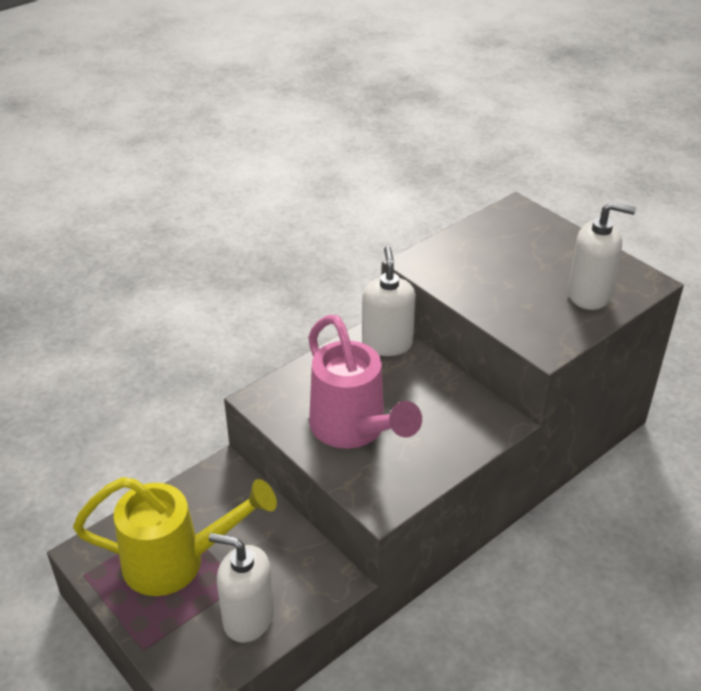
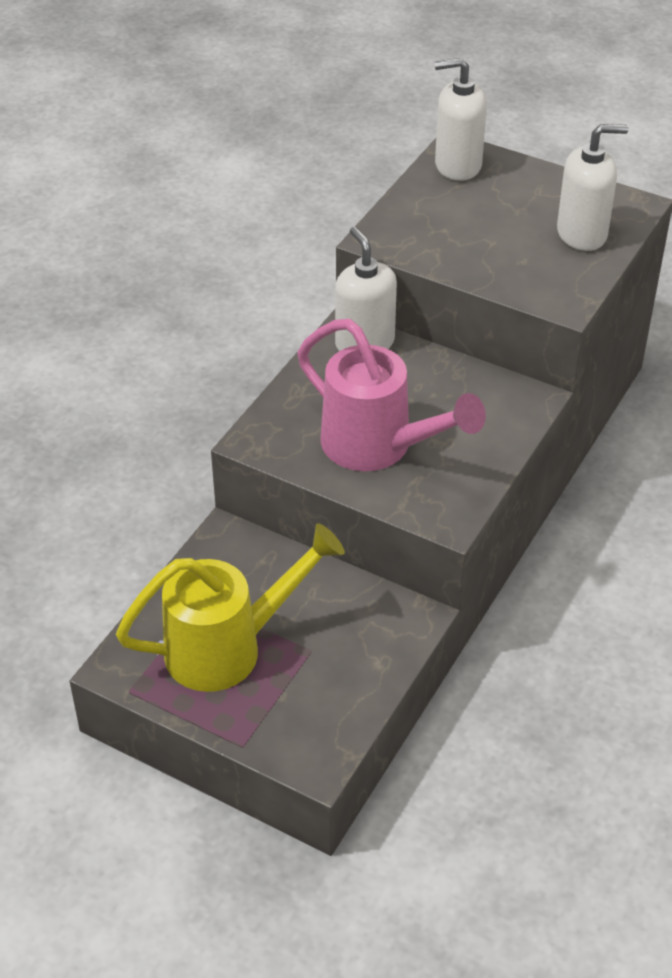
camera: 20 degrees left, 5 degrees up
(248, 618) = (340, 681): white soap dispenser -> white soap dispenser (457, 165)

